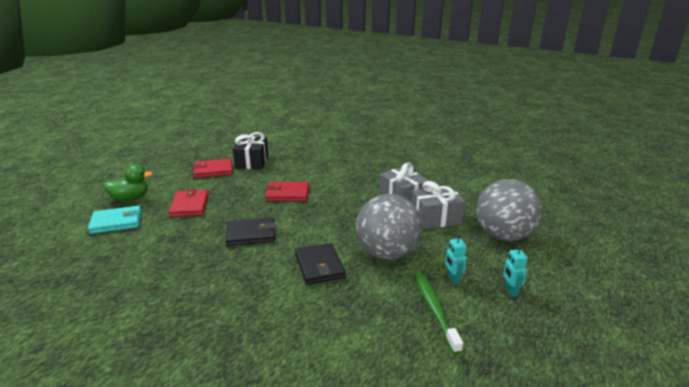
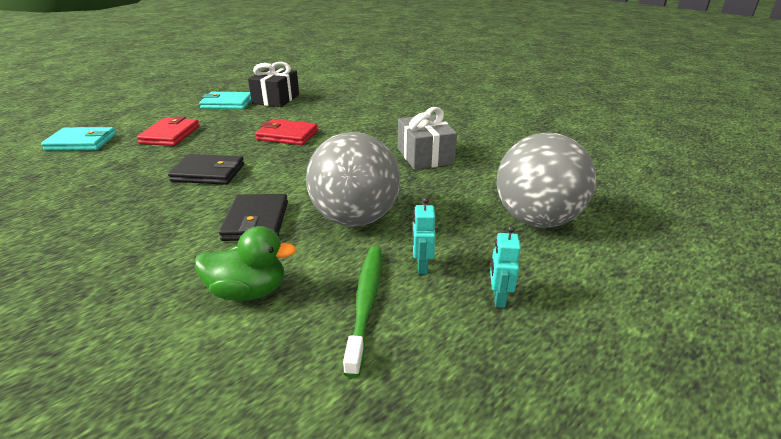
camera: 15 degrees right, 5 degrees up
(130, 198) = (118, 121): green duck -> green duck (248, 291)
(213, 170) = (227, 103): red wallet -> turquoise wallet
(435, 218) = (452, 184): grey gift -> none

